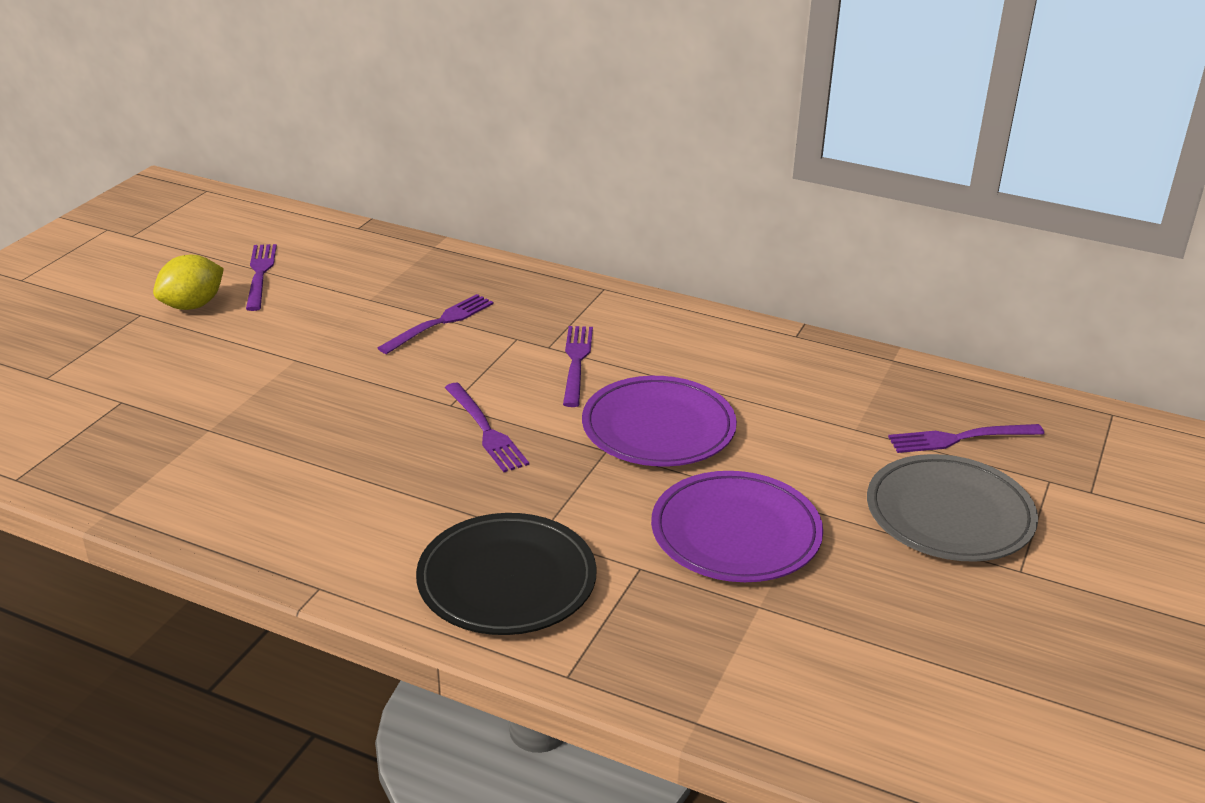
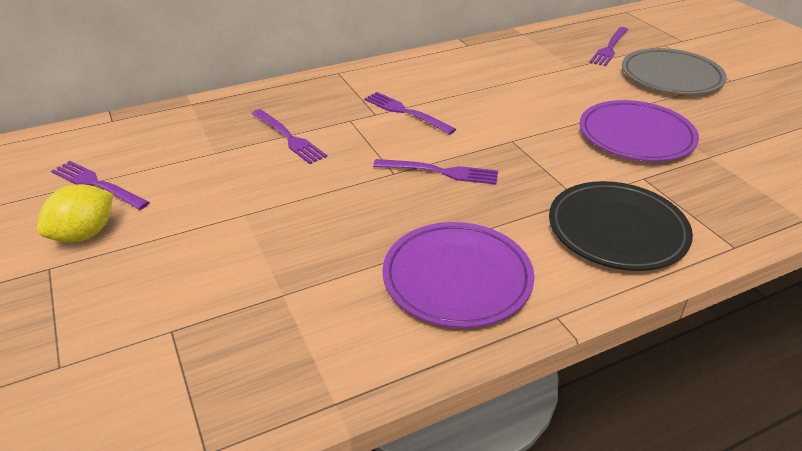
camera: 50 degrees left, 5 degrees up
(192, 305) = (84, 234): yellow lemon -> yellow lemon turned 45 degrees clockwise
(440, 322) = (289, 138): purple fork -> purple fork turned 150 degrees clockwise
(658, 428) = (508, 116): purple plate -> purple plate (457, 278)

